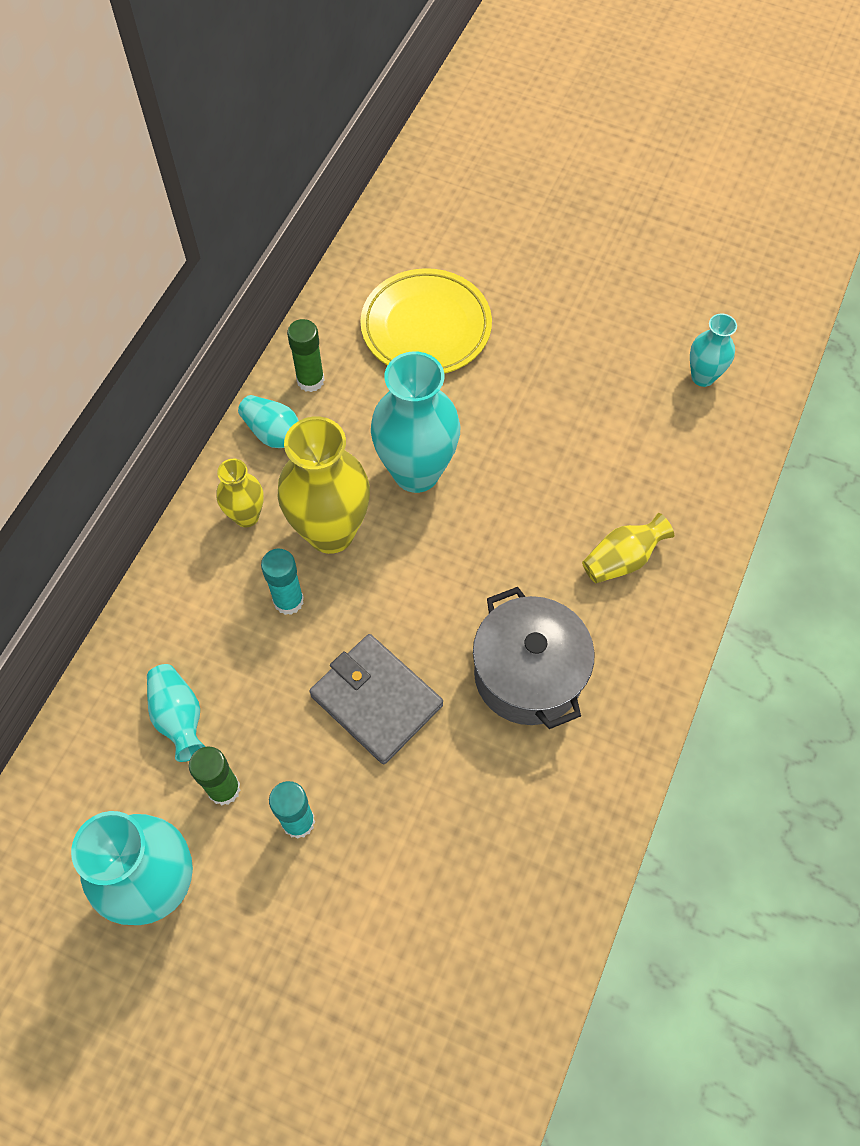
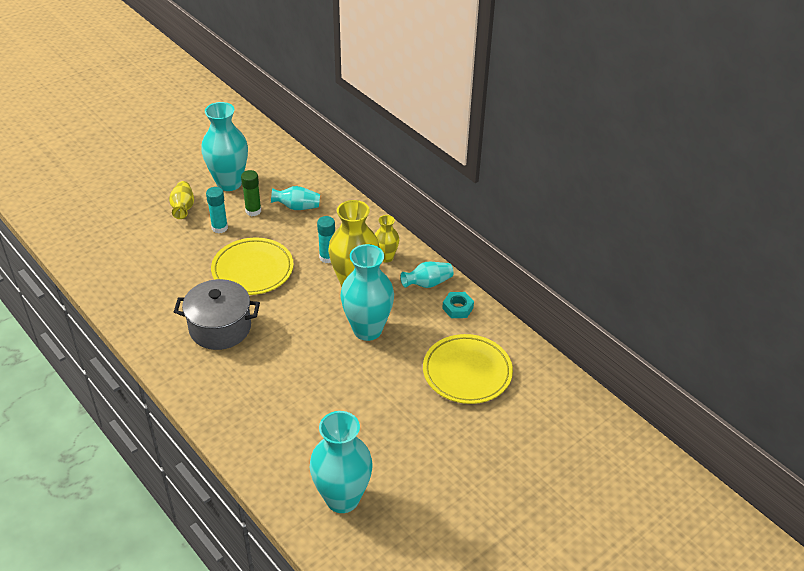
camera: 115 degrees right, 20 degrees down
(310, 380) = (457, 308): green glue stick -> turquoise nut
(376, 700) = (253, 270): grey wallet -> yellow plate
(622, 559) = (250, 394): yellow vase -> yellow vase (183, 208)
(703, 377) = (342, 499): turquoise vase -> turquoise vase, size x1.90

